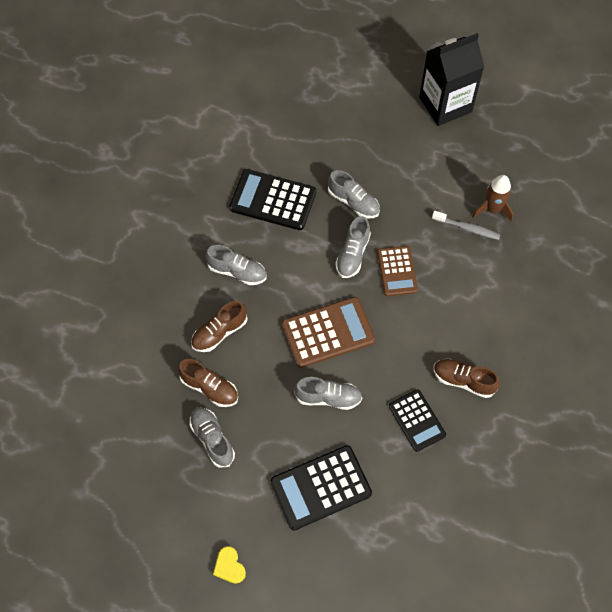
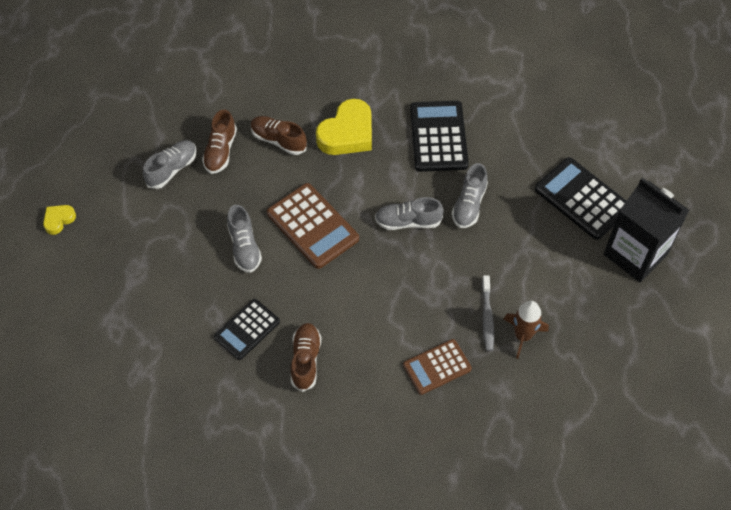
camera: 70 degrees right, 5 degrees down
(237, 271) = (347, 133): grey shoe -> yellow heart
(321, 487) = (152, 268): black calculator -> black calculator (582, 199)
(397, 271) = (406, 266): brown calculator -> brown calculator (437, 367)

